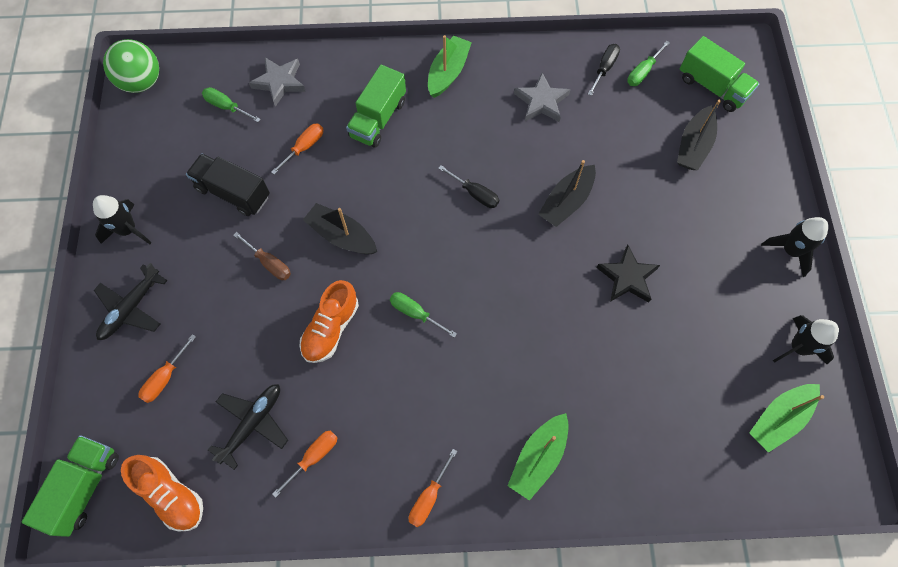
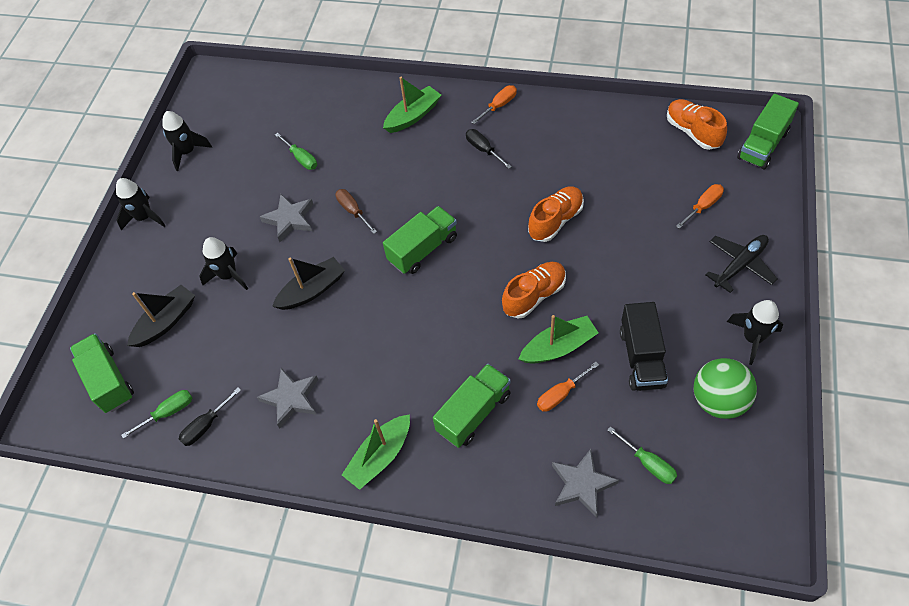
camera: 160 degrees left, 10 degrees down
(142, 82) = (757, 521): green ball -> green ball (718, 400)
(233, 193) = (641, 357): black truck -> black truck turned 45 degrees clockwise
(252, 424) = (628, 165): black plane -> none
(269, 263) = (607, 282): brown screwdriver -> brown screwdriver (353, 211)
(314, 457) = (581, 139): orange screwdriver -> none
(341, 236) = (534, 295): black boat -> orange shoe
(415, 313) = (480, 221): green screwdriver -> green screwdriver (301, 158)
(468, 267) = (423, 249): none -> green truck
(475, 194) = (395, 313): black screwdriver -> black screwdriver (483, 150)
(627, 277) = (290, 219): black star -> grey star
(659, 202) = (228, 275): none -> black rocket
(779, 419) = (231, 114): green boat -> green boat (558, 347)

